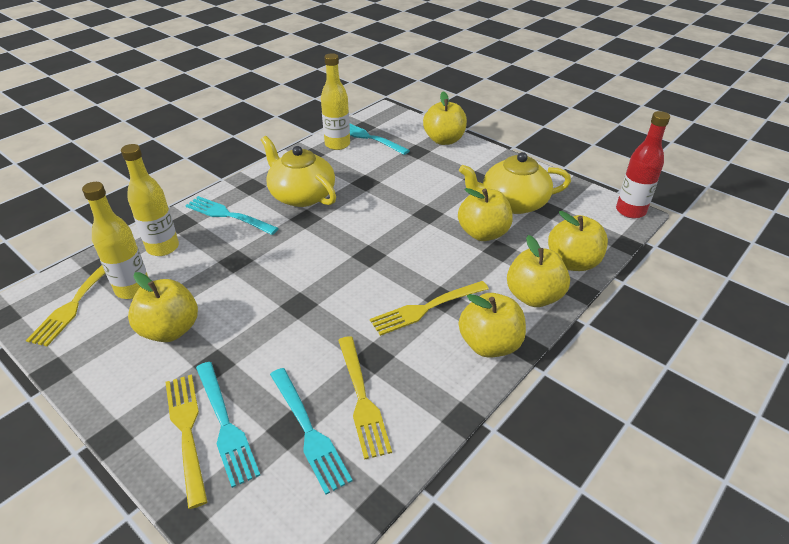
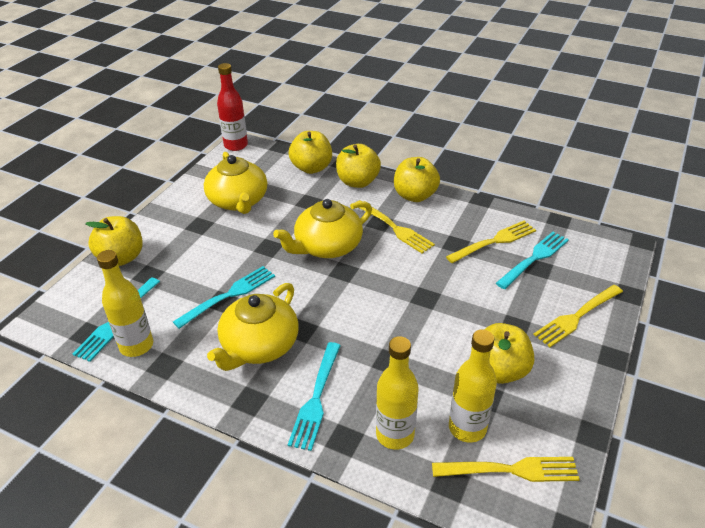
camera: 105 degrees left, 0 degrees up
(225, 424) = (558, 299): turquoise fork -> turquoise fork (229, 295)
(413, 250) = (327, 246): none -> yellow teapot
(483, 233) = (289, 212): yellow apple -> none

